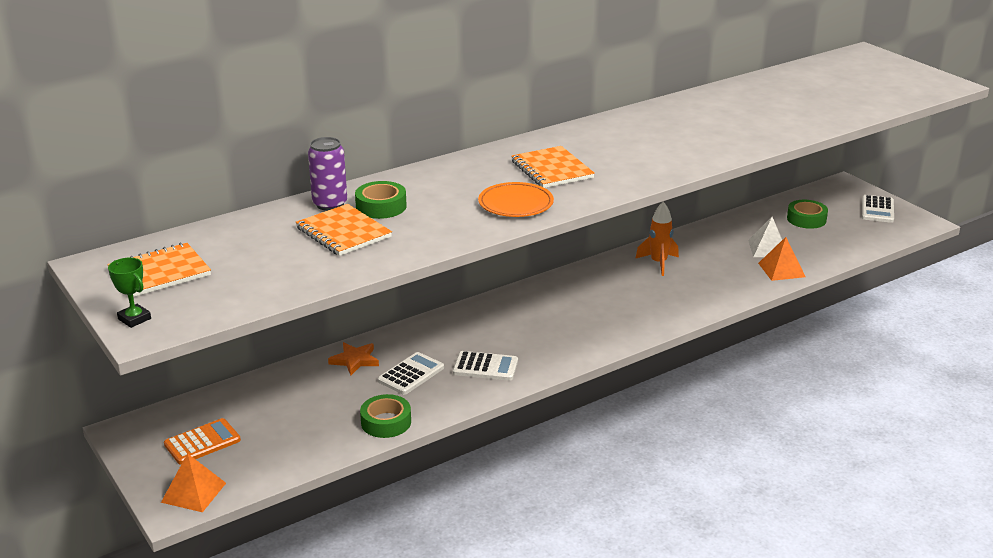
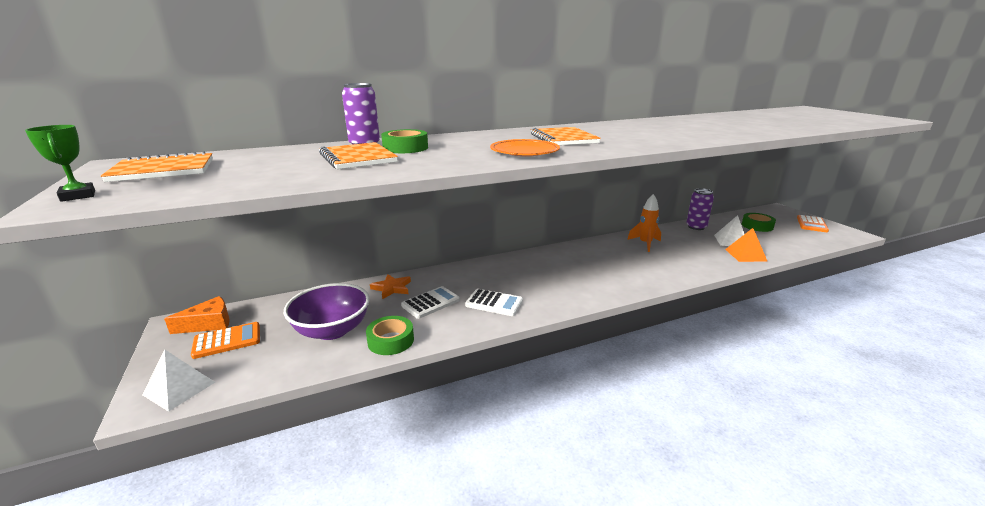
camera: 10 degrees right, 5 degrees down
(163, 426) = (209, 324): none -> orange cheese
(193, 492) = (179, 388): orange pyramid -> white pyramid
(314, 418) = (332, 330): none -> purple bowl
(726, 228) = (696, 227): none -> purple can
(877, 210) = (811, 224): white calculator -> orange calculator

